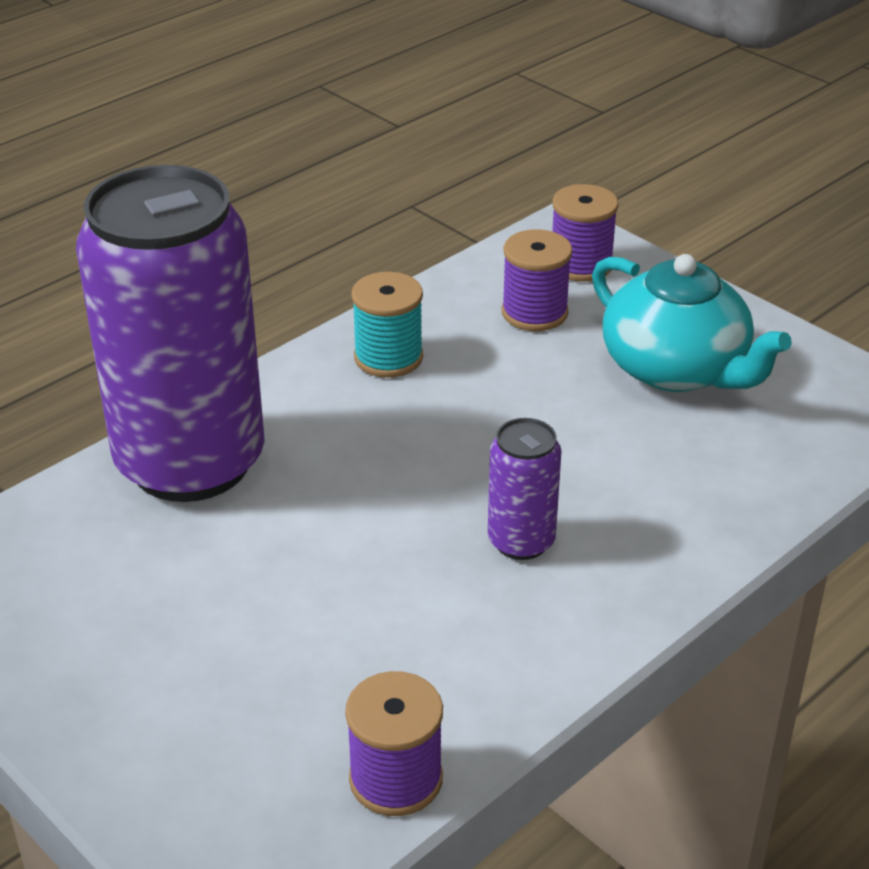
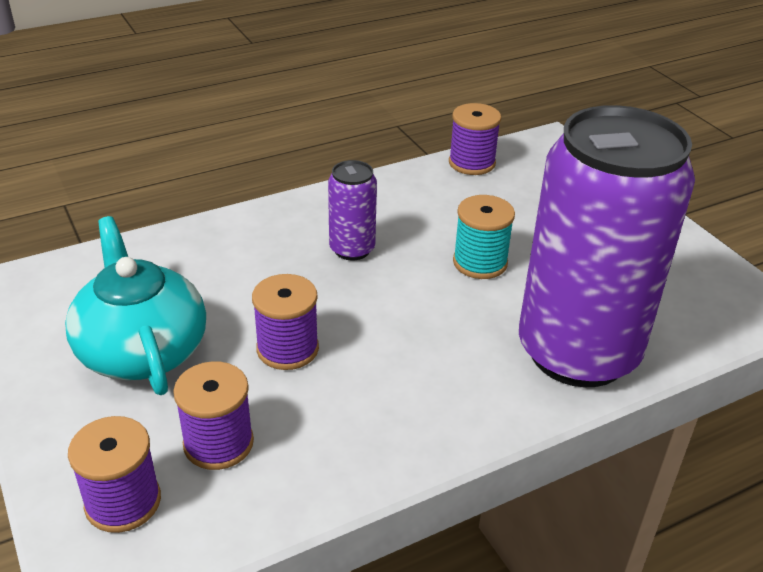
camera: 165 degrees left, 0 degrees up
(388, 357) = (385, 420): turquoise spool -> turquoise spool (480, 262)
(525, 400) = (287, 349): none -> purple spool

